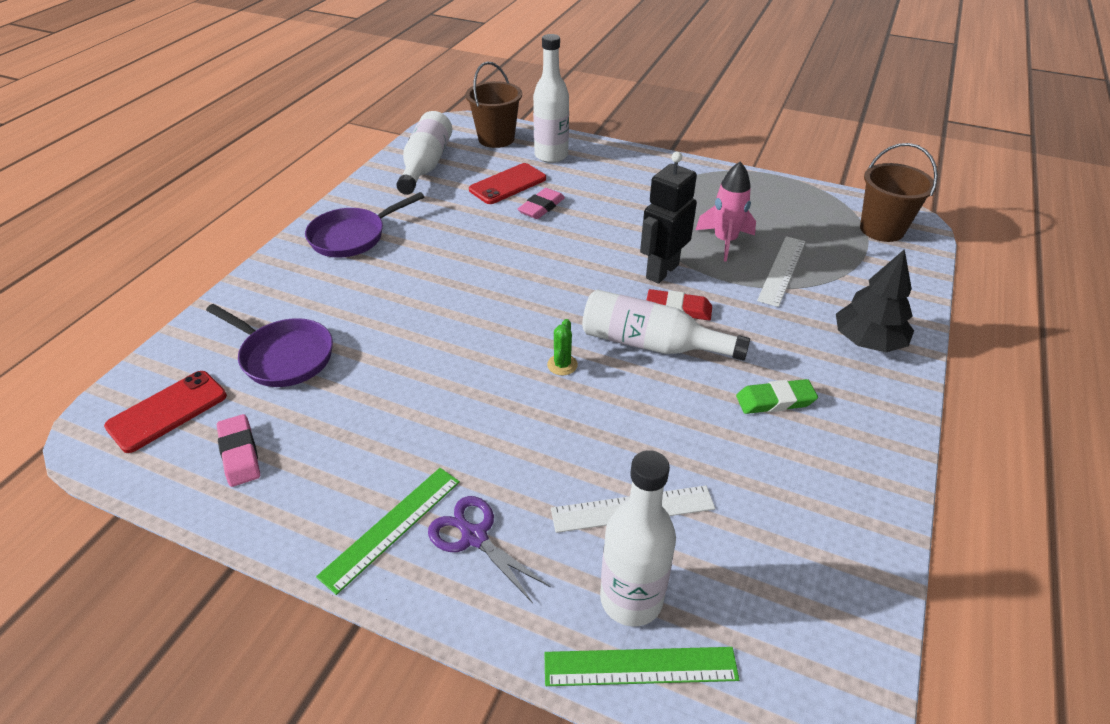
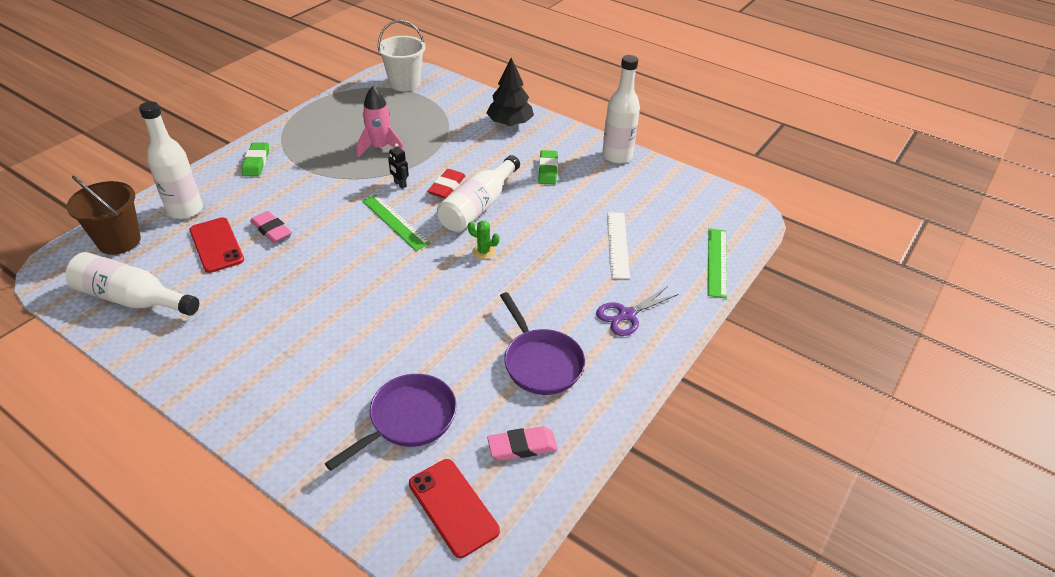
camera: 80 degrees left, 0 degrees up
(352, 236) = (236, 365): purple pan -> purple pan (540, 362)
(392, 527) = (612, 355): green ruler -> green ruler (395, 222)
(631, 599) = (678, 257): white bottle -> white bottle (617, 156)
(645, 171) = (256, 162): none -> green eraser
(661, 271) = (400, 184): black robot -> black robot, size x0.47
(782, 270) = (427, 133): white ruler -> none
(881, 229) = (404, 83): brown bucket -> white bucket

